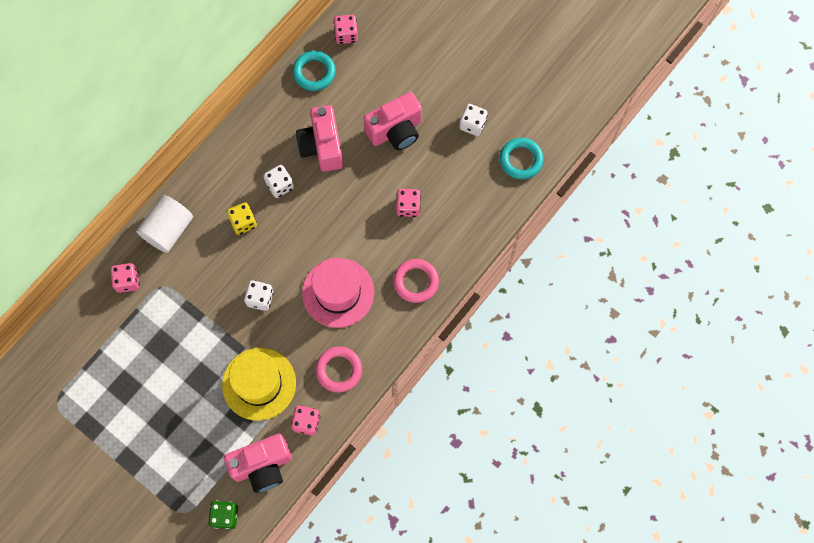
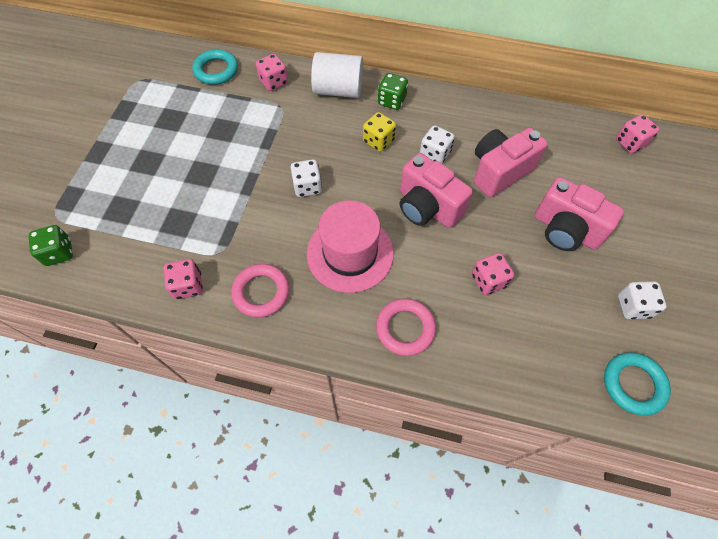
camera: 65 degrees right, 10 degrees down
(205, 191) = (391, 101): none -> green dice
(259, 384) = (215, 223): yellow hat -> none
(262, 466) = (124, 264): pink camera -> pink camera (427, 207)
(314, 72) = (569, 133): turquoise ring -> turquoise ring (216, 70)

